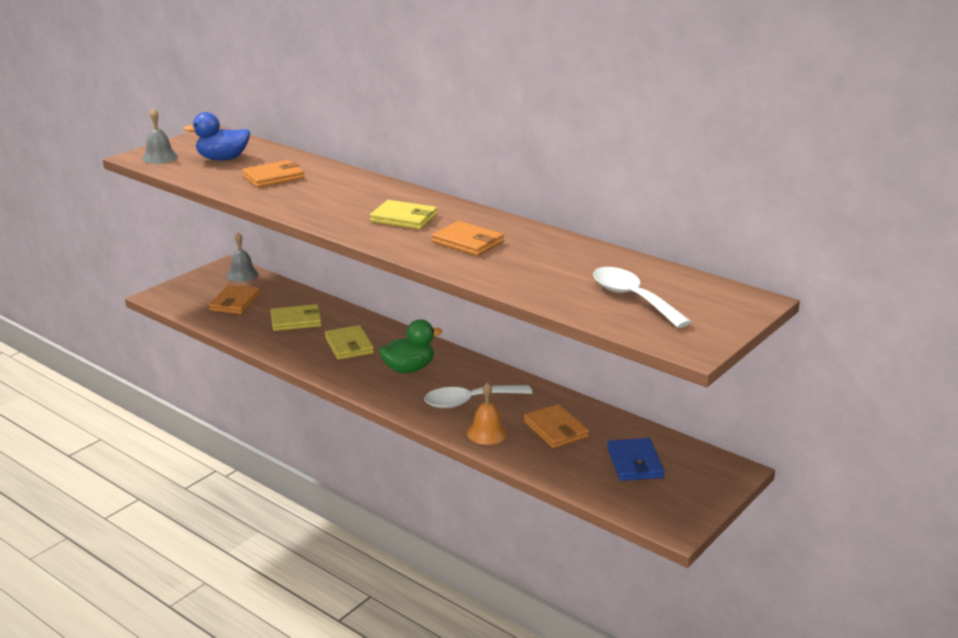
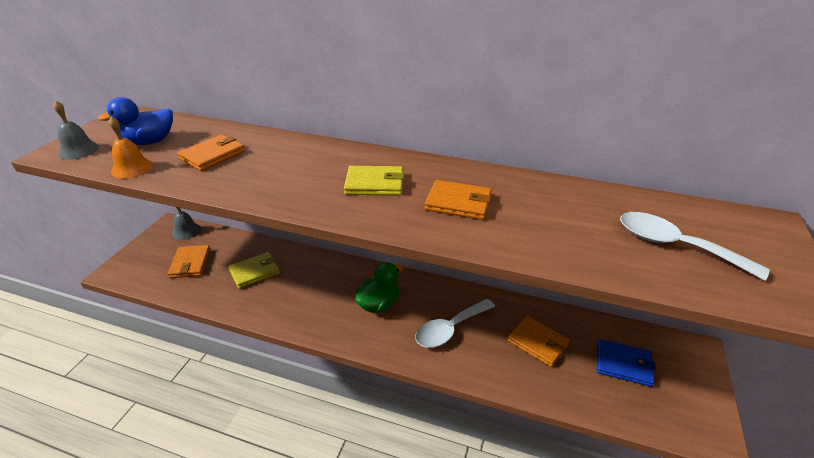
camera: 20 degrees left, 10 degrees up
(349, 345) = (314, 289): yellow wallet -> none
(487, 433) = (487, 364): orange bell -> orange bell (132, 168)
(634, 463) = (623, 364): blue wallet -> blue wallet turned 45 degrees counterclockwise

